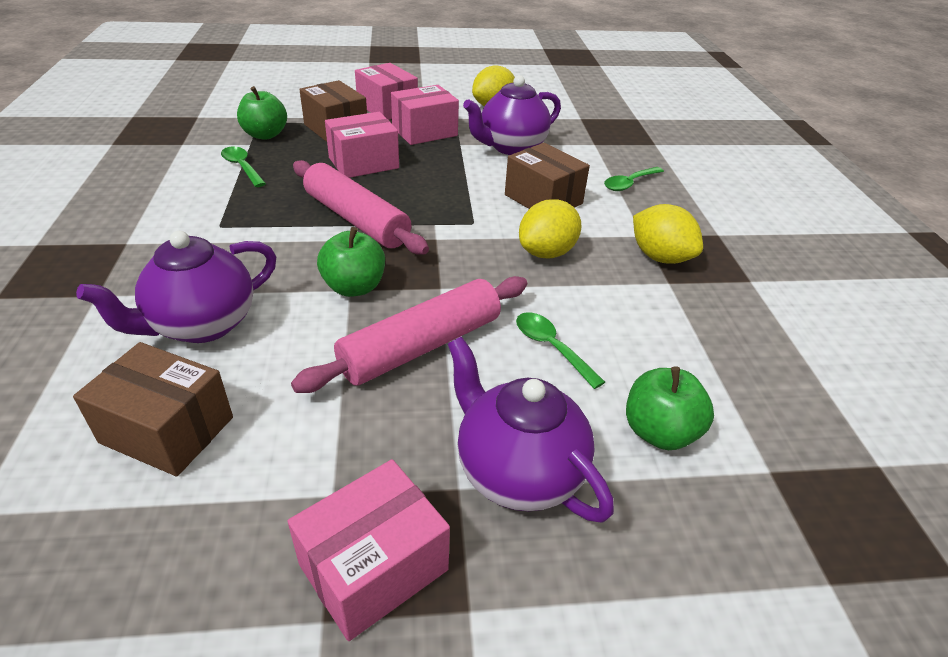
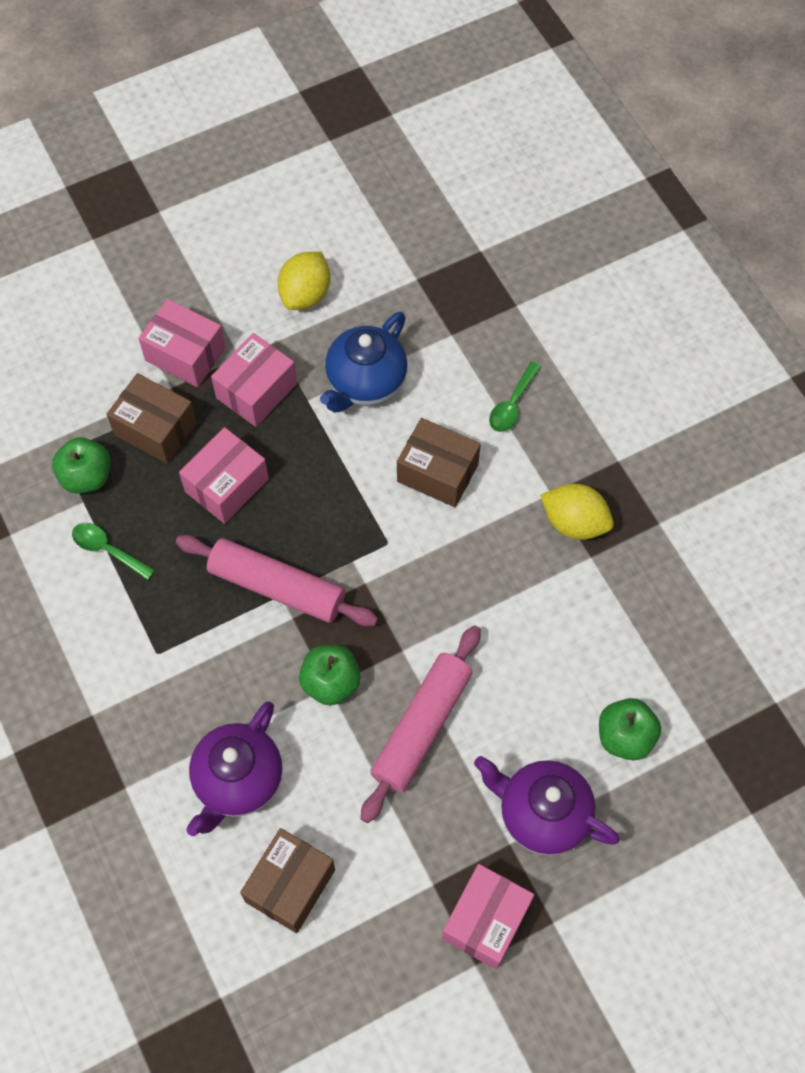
camera: 20 degrees left, 25 degrees up
(167, 430) = (290, 885): brown box -> brown box turned 60 degrees counterclockwise
(511, 147) = (365, 383): purple teapot -> blue teapot
(547, 252) = (473, 560): yellow lemon -> none
(551, 347) = (521, 684): green spoon -> none

